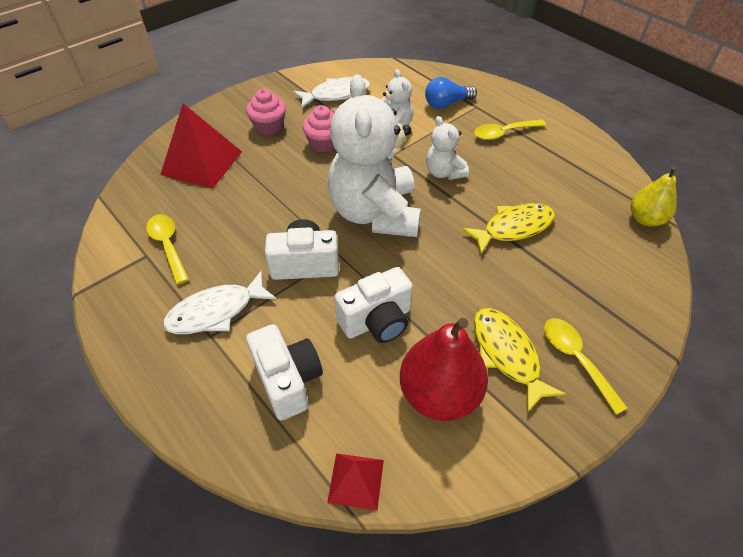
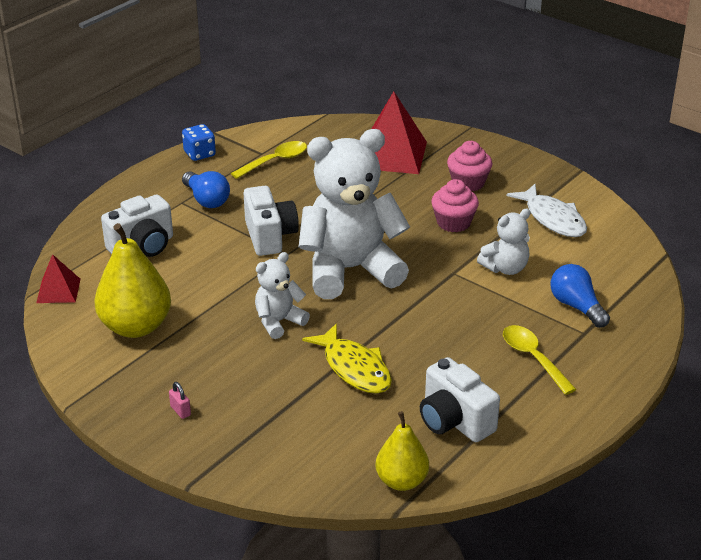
camera: 80 degrees right, 15 degrees down
(116, 311) = (199, 154): none -> blue dice
(216, 311) = (206, 200): white fish -> blue light bulb
(377, 321) = (209, 285): white camera -> white camera (454, 421)
(439, 394) = (136, 326): red pear -> yellow pear
(444, 172) = (434, 312): white teddy bear -> white teddy bear (279, 322)
(507, 354) = (181, 365): yellow fish -> none
(576, 359) = (180, 411): yellow spoon -> pink padlock

